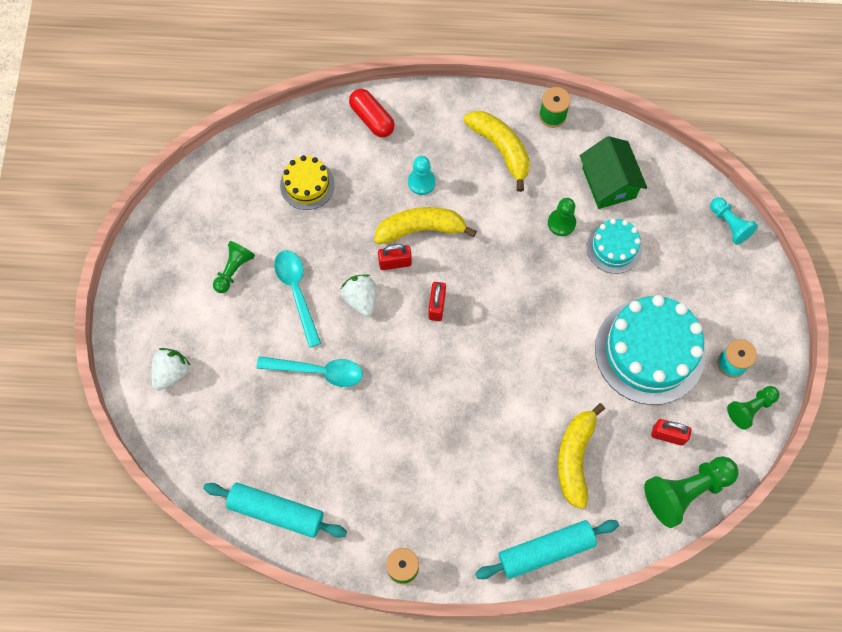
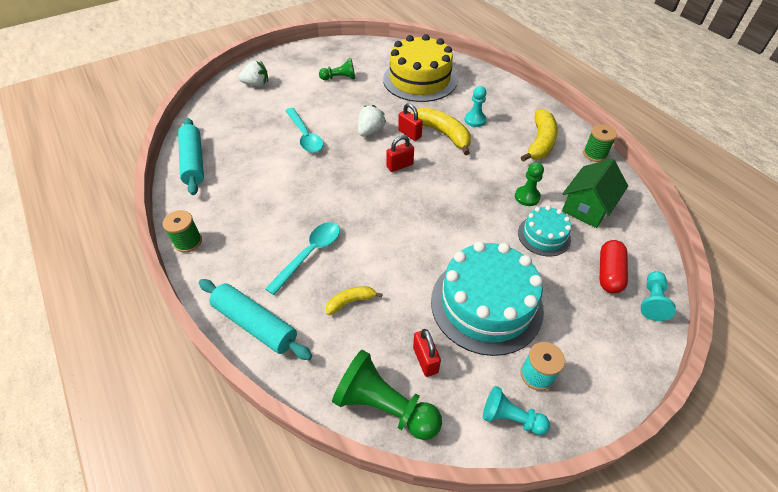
camera: 55 degrees right, 20 degrees down
(297, 292) = (349, 105): turquoise spoon -> turquoise spoon (310, 254)
(307, 185) = (420, 80): yellow cake -> yellow cake, size x1.92
(372, 118) = (489, 83): red capsule -> red capsule (609, 273)
(575, 458) = (351, 302): yellow banana -> yellow banana, size x0.55
(750, 408) = (510, 417): green pawn -> turquoise pawn

